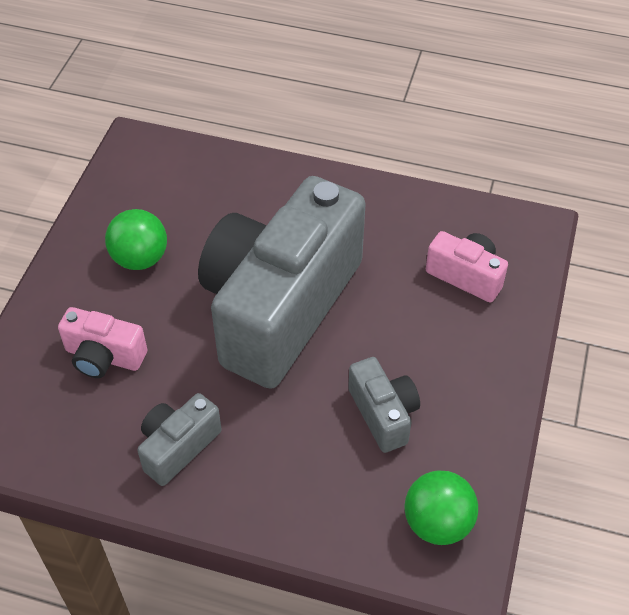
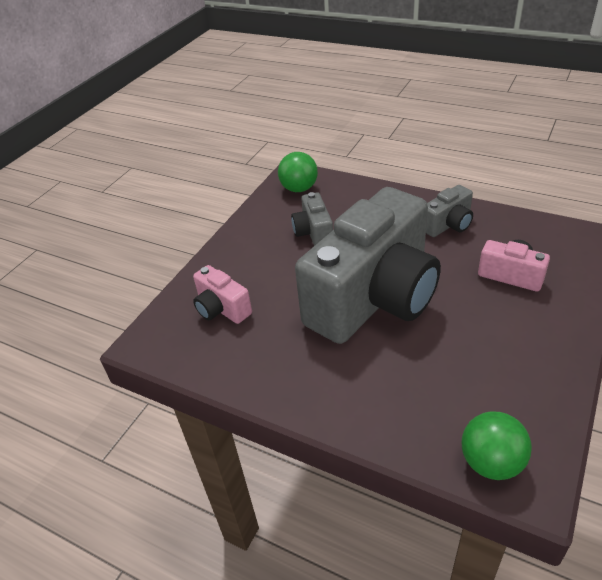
camera: 165 degrees left, 10 degrees down
(140, 259) = (497, 345): green ball -> green ball (491, 462)

